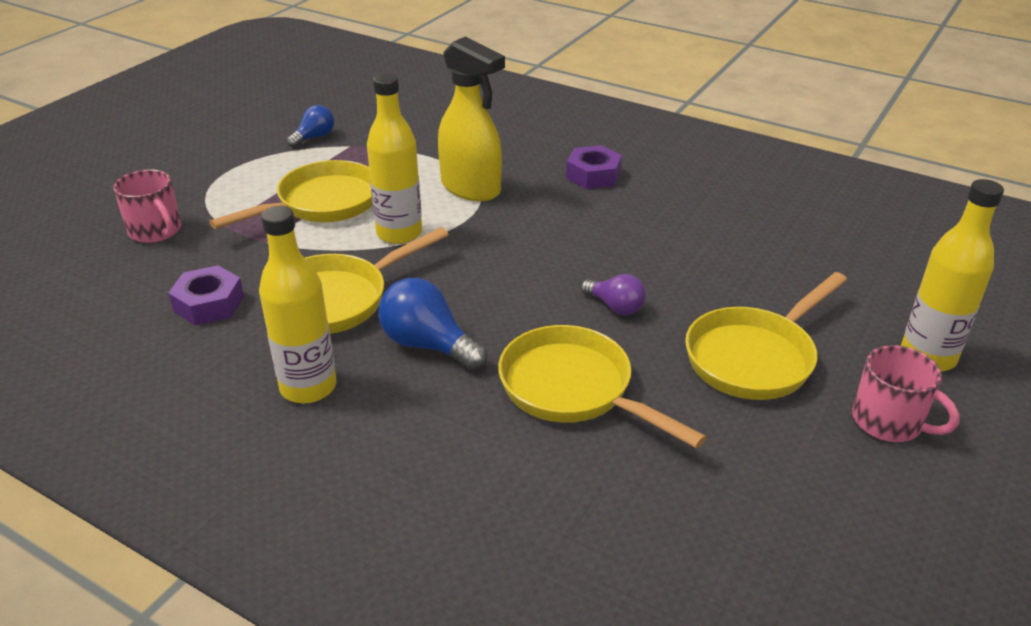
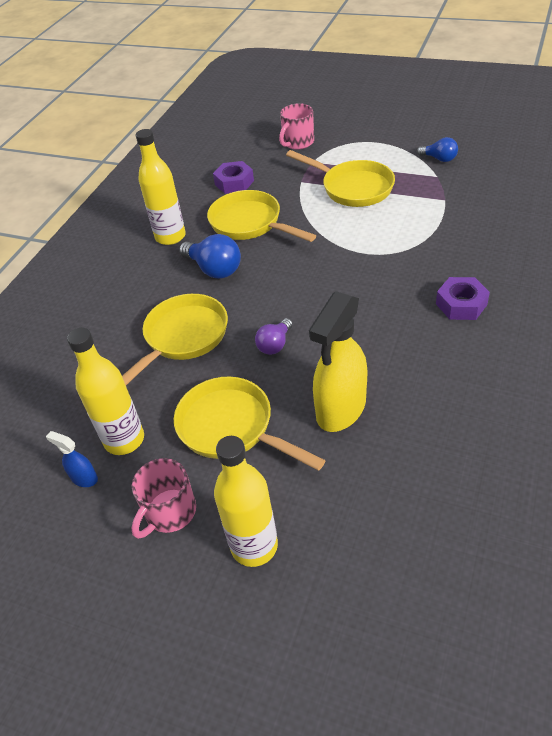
camera: 85 degrees right, 10 degrees up
(399, 233) = (330, 228): yellow bottle -> yellow bottle (124, 440)
(428, 345) = (214, 269): blue light bulb -> blue light bulb turned 105 degrees clockwise
(471, 188) = (405, 245): yellow spray bottle -> yellow spray bottle (340, 409)
(837, 509) = (84, 478): none -> blue spray bottle

